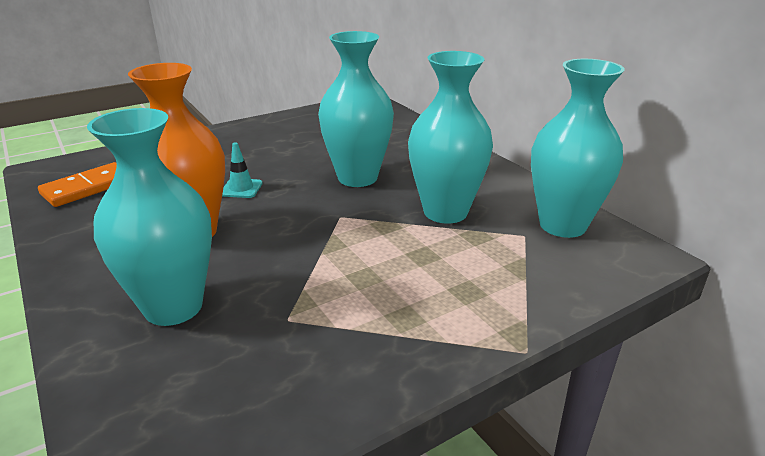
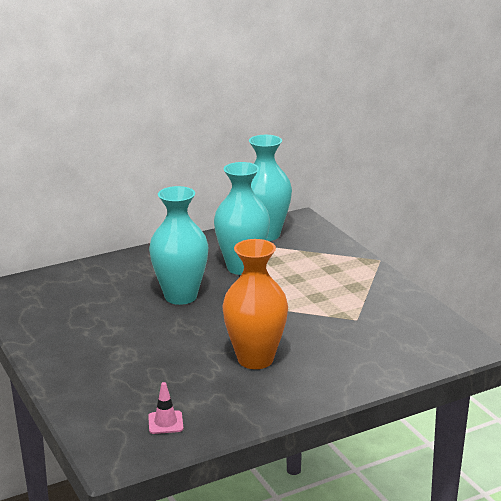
camera: 85 degrees left, 5 degrees down
(88, 188) = (165, 422): orange domino -> pink traffic cone
(173, 307) = (345, 356): turquoise vase -> none
(241, 188) = (187, 345): turquoise traffic cone -> none

